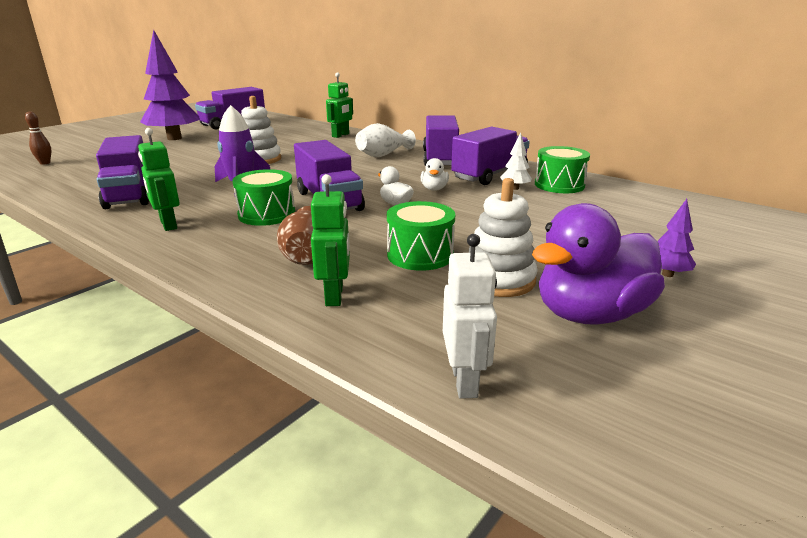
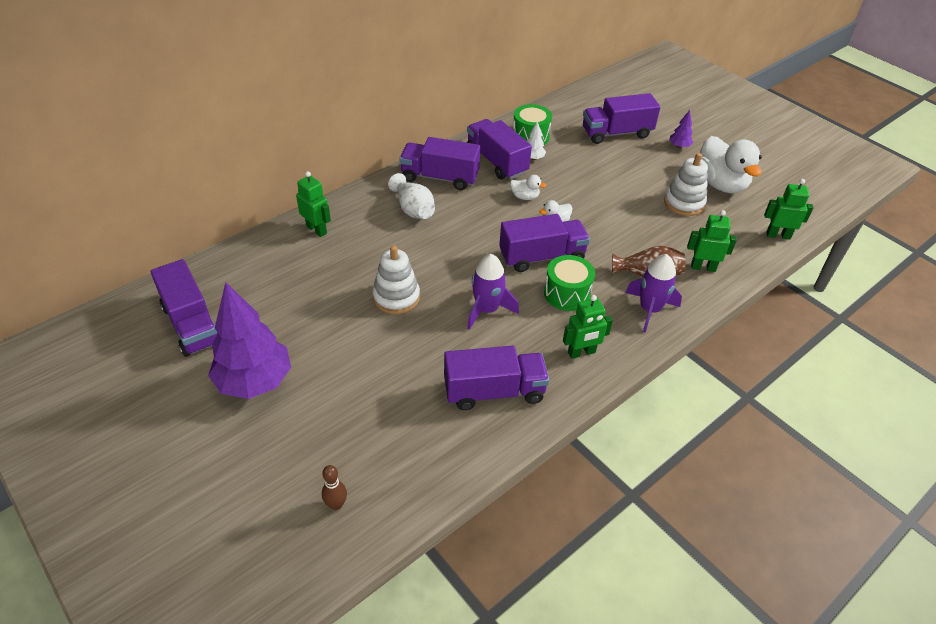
camera: 80 degrees left, 20 degrees up
(236, 258) = (649, 309): none -> purple rocket
(420, 255) = (650, 226): green drum -> none
(465, 381) = (778, 235): white robot -> green robot
(590, 314) = (720, 184): purple duck -> white duck
(636, 228) = (616, 133): none -> purple truck

